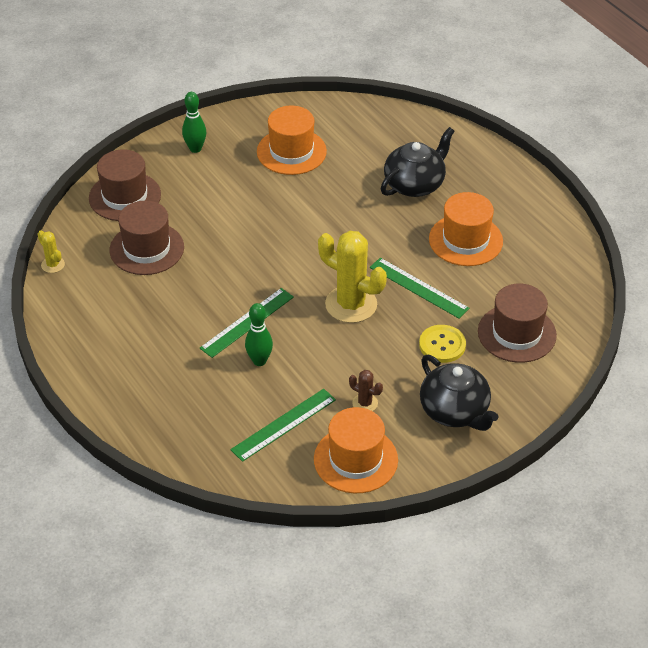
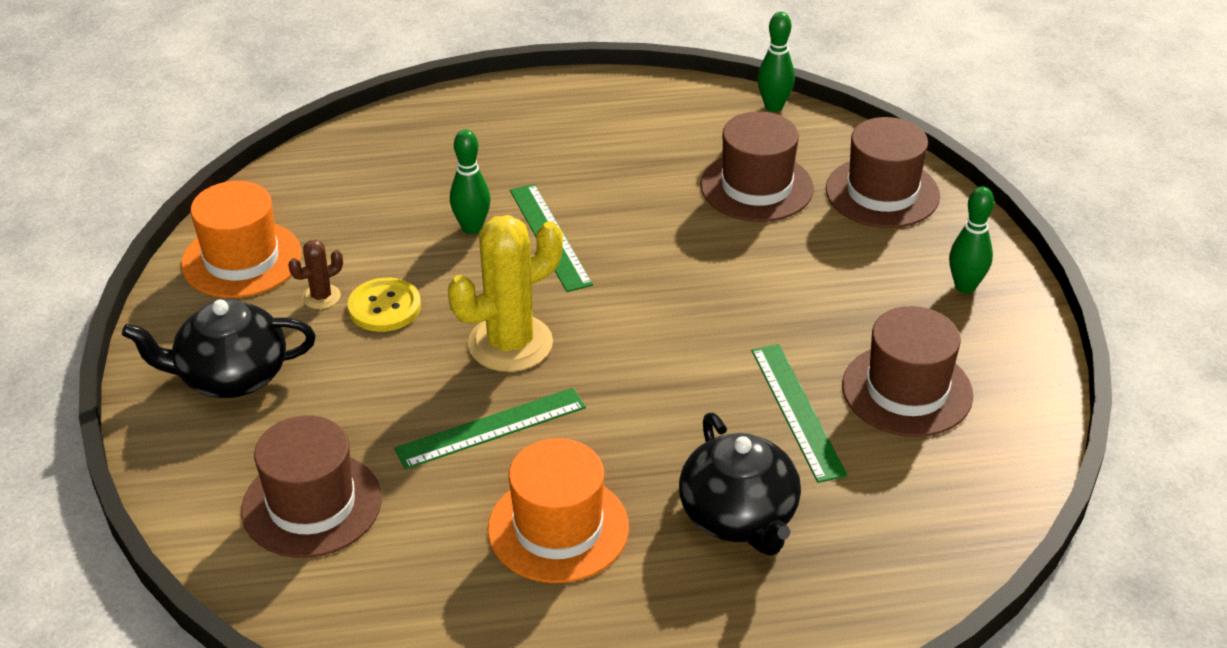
camera: 115 degrees right, 5 degrees down
(53, 265) = (774, 106): yellow cactus -> green bowling pin
(283, 424) = (350, 218): green ruler -> green ruler (797, 411)
(291, 151) = (907, 390): orange hat -> brown hat
(442, 345) = (358, 410): yellow button -> yellow button (384, 307)

